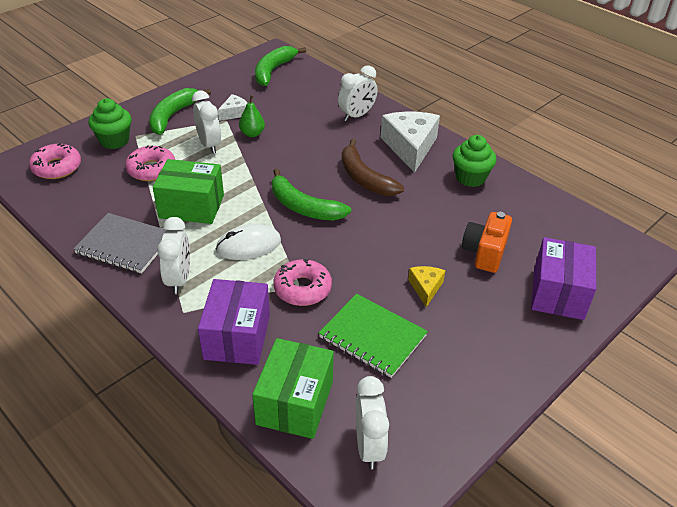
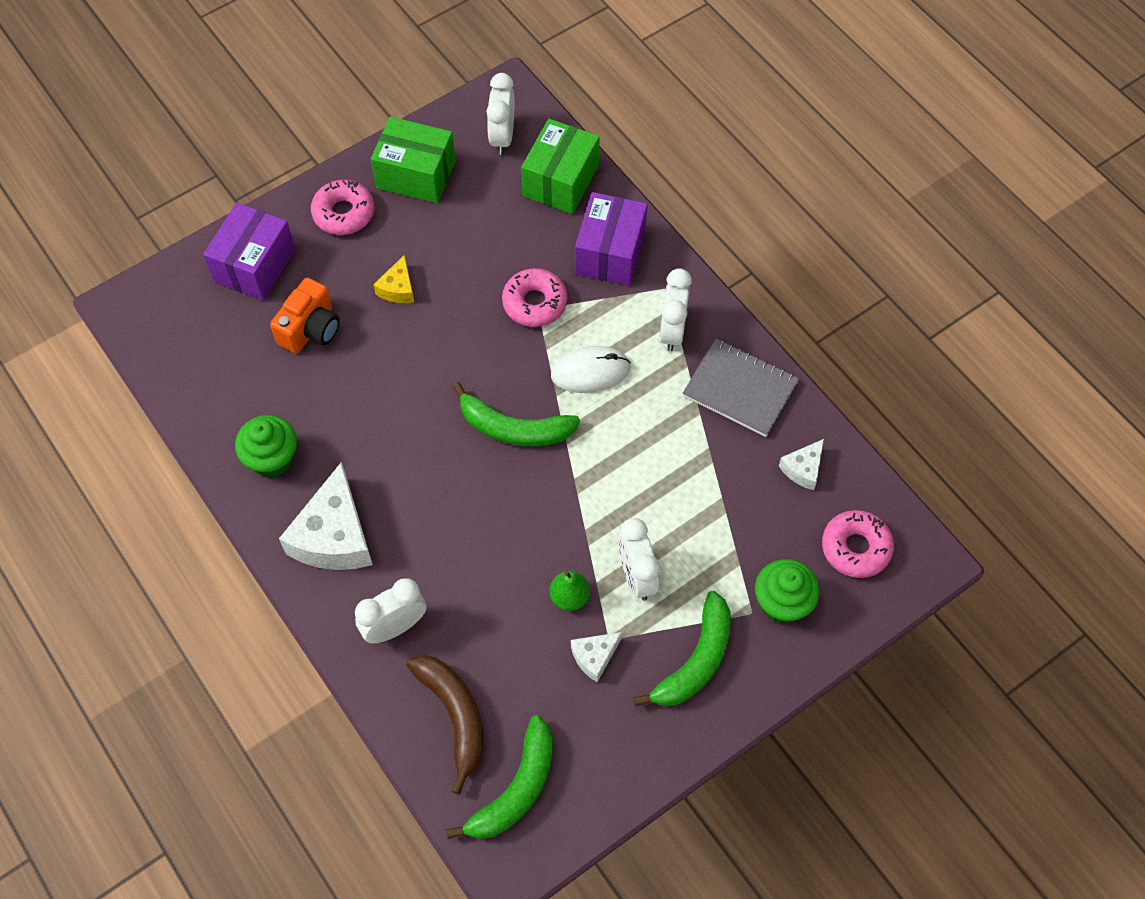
camera: 170 degrees left, 20 degrees up
(84, 203) = (803, 469): none -> white cheese
(151, 169) = (719, 528): pink donut -> pink donut (344, 213)
(191, 206) = (660, 446): green box -> green box (416, 174)
(303, 207) = (514, 428): green banana -> green banana turned 150 degrees clockwise
(364, 178) = (420, 474): brown banana -> brown banana (454, 715)
(372, 337) = (472, 237): green notebook -> none

